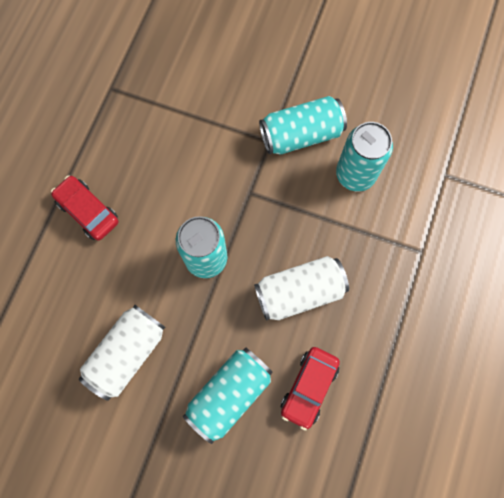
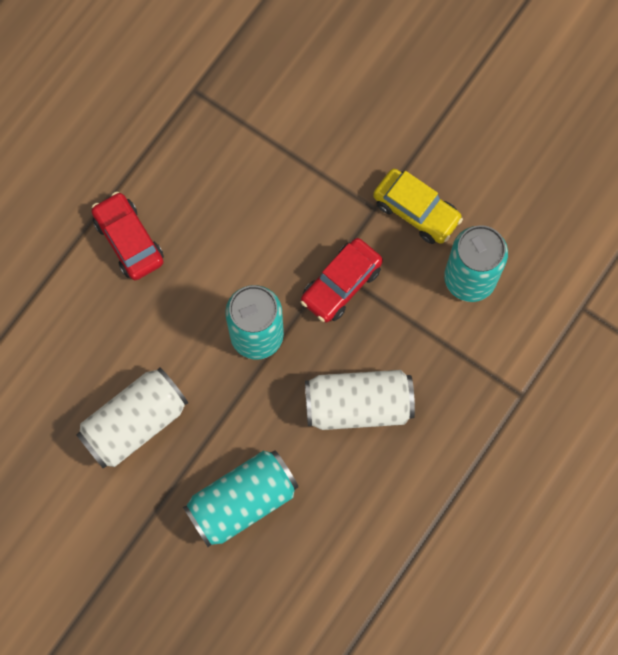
camera: 15 degrees right, 0 degrees up
(301, 135) = (416, 211): turquoise can -> yellow car
(309, 387) = (337, 519): red car -> red car (341, 284)

